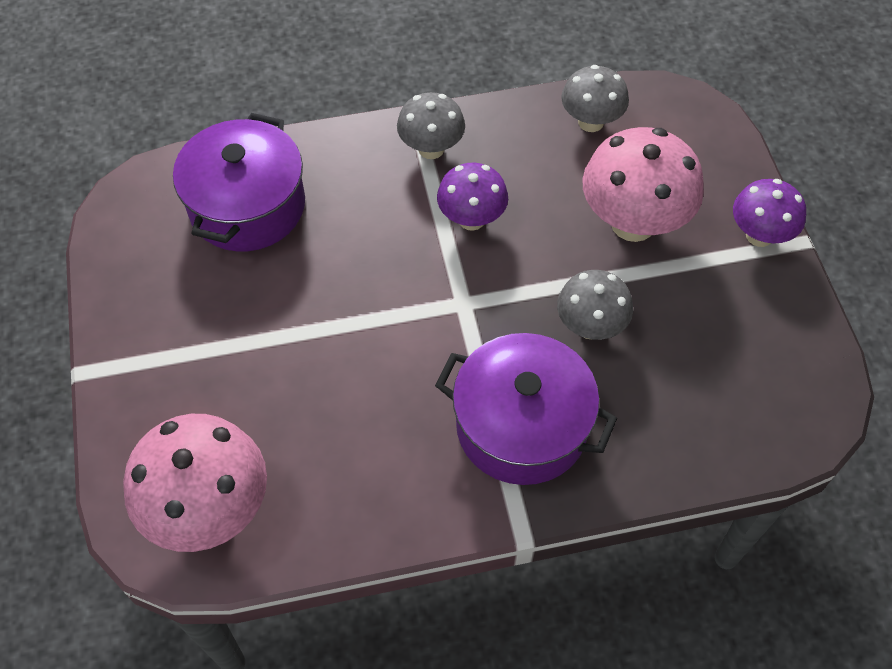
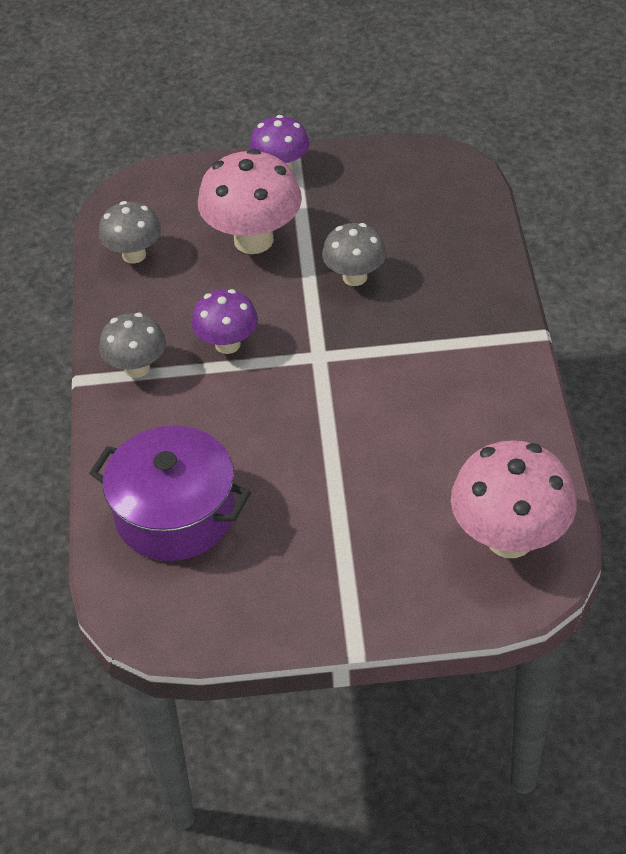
camera: 80 degrees left, 10 degrees down
(521, 426) = (444, 327): purple pot -> none

